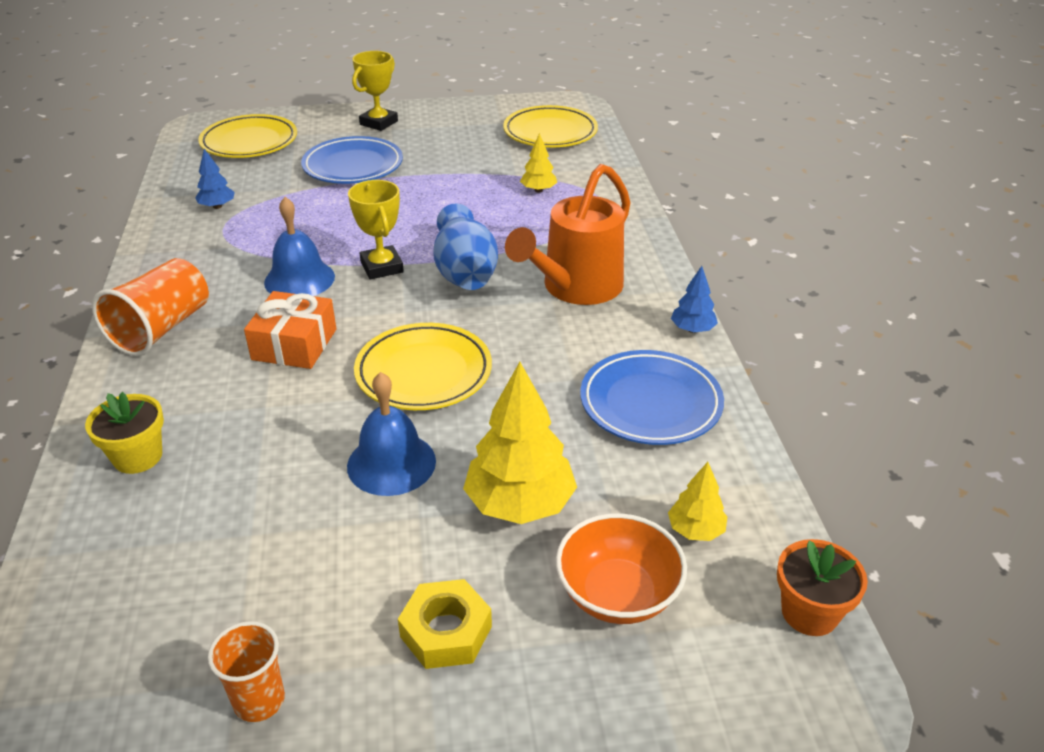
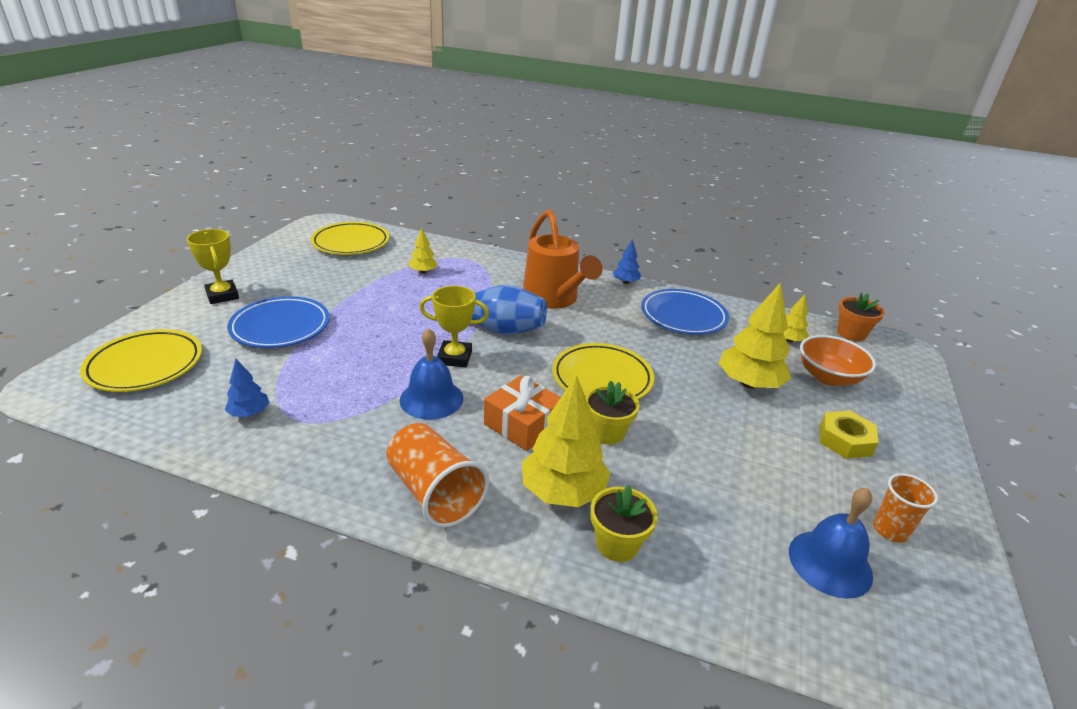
camera: 65 degrees left, 5 degrees down
(199, 401) = (563, 492): none -> yellow tree
(317, 404) = (607, 432): none -> yellow flower pot
(391, 463) = (690, 418): blue bell -> blue bell (830, 563)

